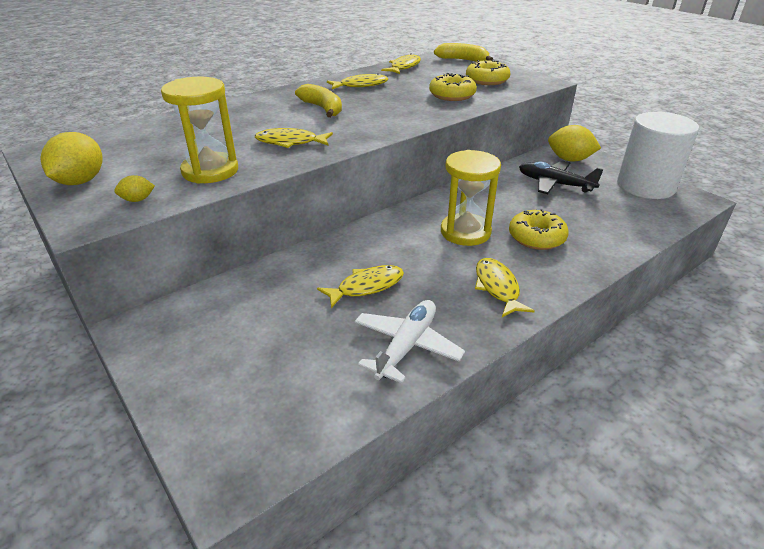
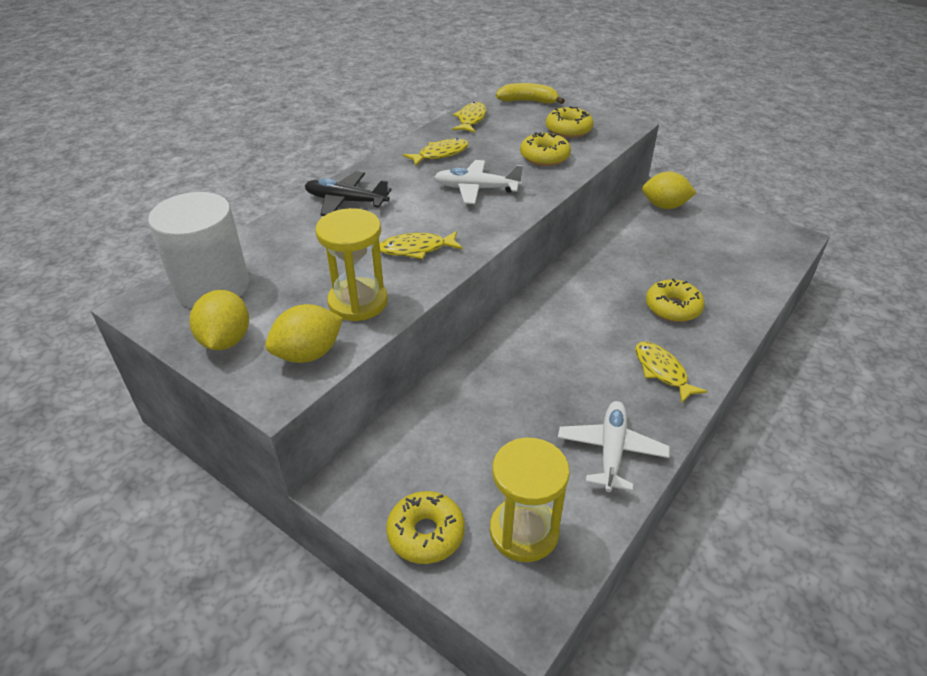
camera: 15 degrees left, 5 degrees up
(137, 200) = (308, 354): yellow lemon -> yellow lemon, size x2.02
(182, 381) = (426, 533): none -> yellow donut
(322, 108) = (420, 195): yellow banana -> none
(366, 287) = (542, 394): yellow fish -> none
(374, 109) = (476, 189): none -> white plane
(465, 232) = (605, 313): yellow hourglass -> yellow hourglass (524, 531)
(554, 184) = (663, 240): black plane -> black plane (346, 201)
(645, 186) = (746, 229): white cylinder -> white cylinder (212, 287)

